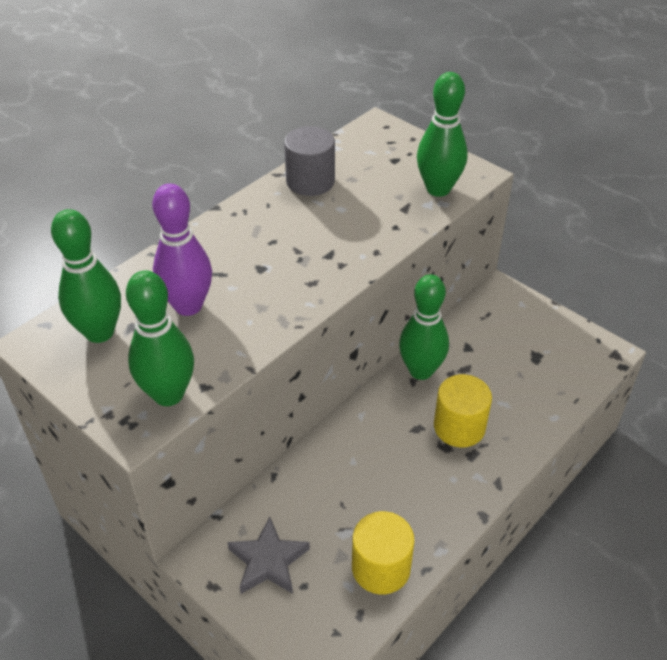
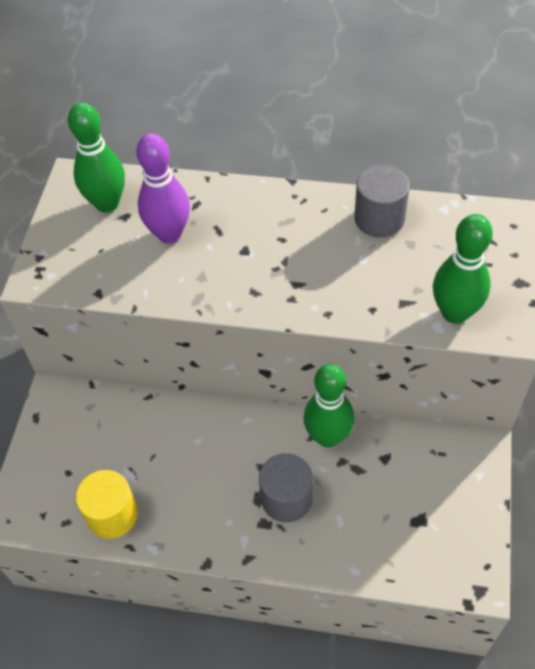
camera: 60 degrees right, 10 degrees up
(168, 394) = (77, 277): green bowling pin -> none
(268, 561) = (74, 438): grey star -> none
(459, 427) = (286, 498): yellow cylinder -> grey cylinder

